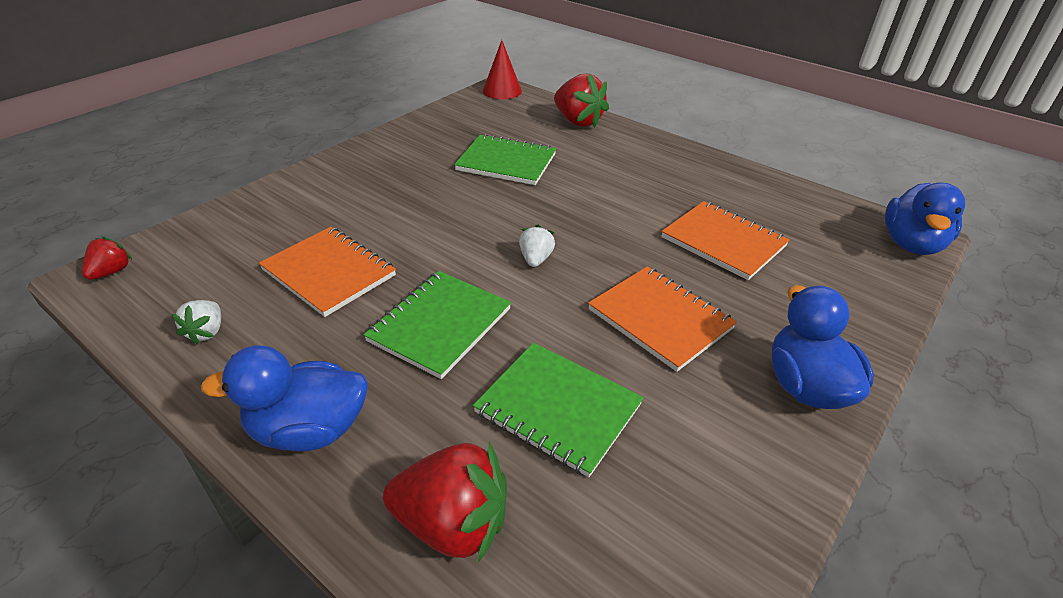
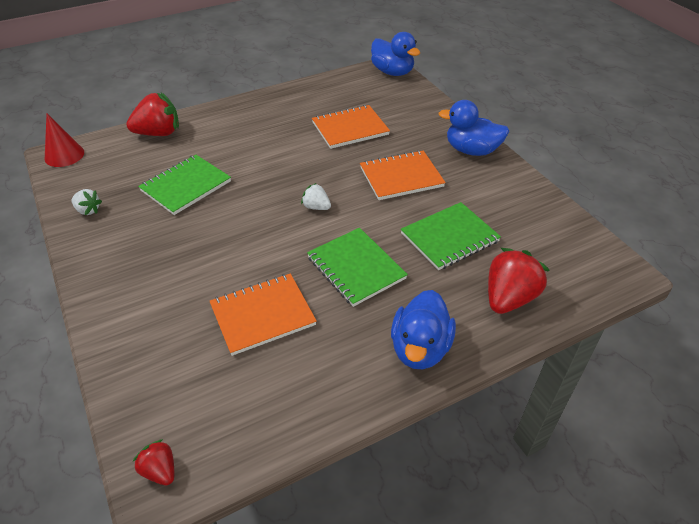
camera: 65 degrees left, 5 degrees up
(206, 332) = (292, 398): white strawberry -> white strawberry (88, 210)

